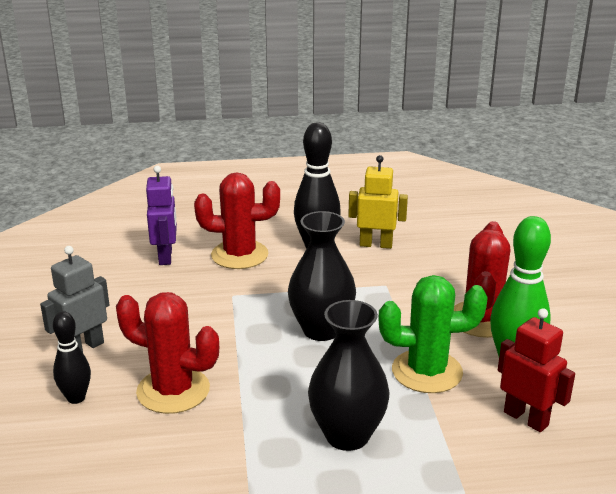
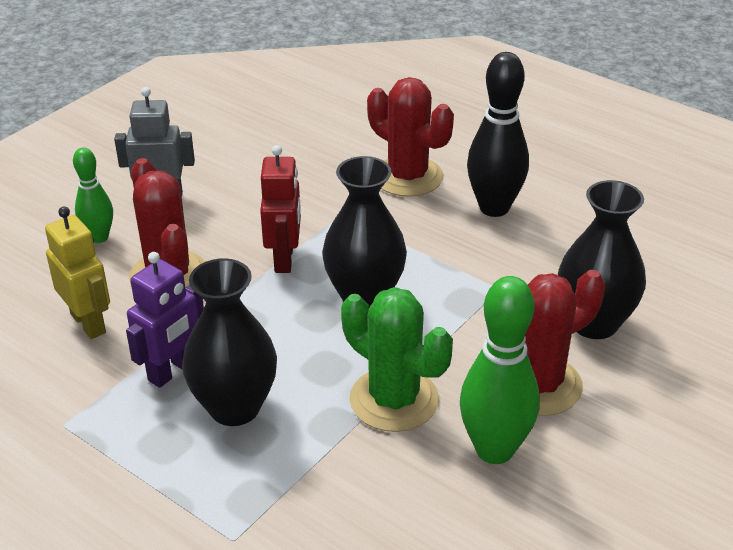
camera: 45 degrees right, 10 degrees up
(76, 398) = (99, 237): black bowling pin -> green bowling pin
(166, 257) = (341, 144): purple robot -> purple robot (172, 371)
(376, 244) = (560, 238): yellow robot -> yellow robot (88, 323)
(458, 275) = (594, 323): none -> black vase
(526, 418) = (411, 510): red robot -> red robot (284, 259)

